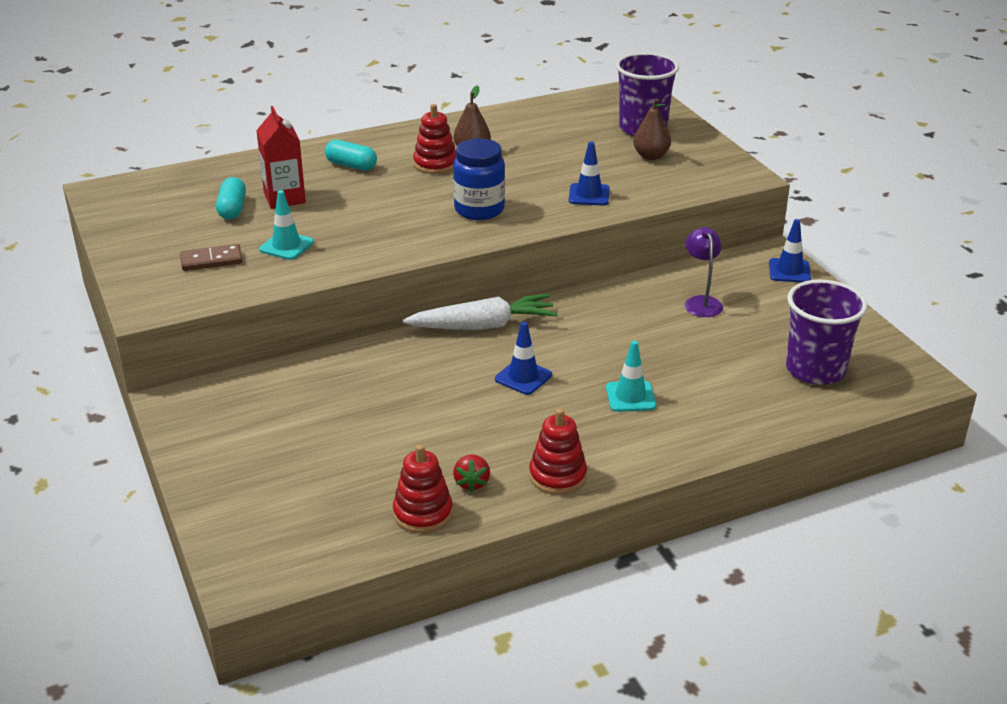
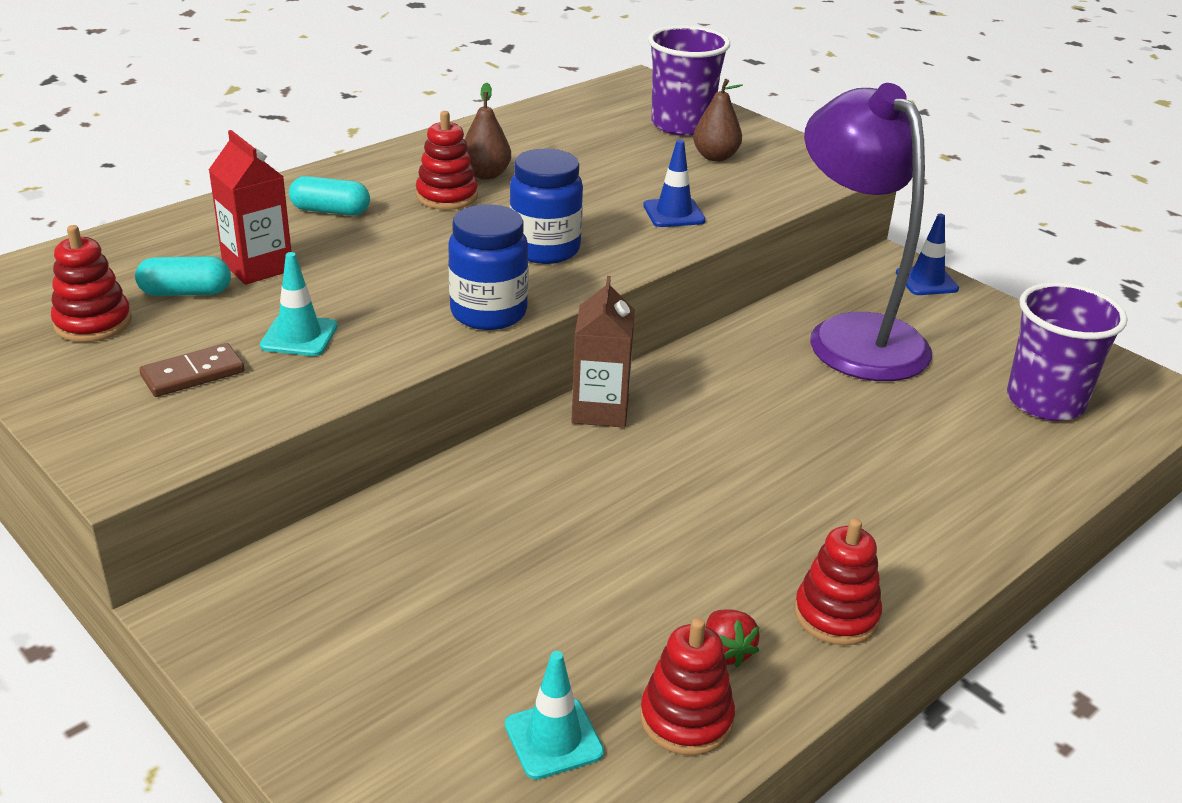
camera: 20 degrees left, 0 degrees up
(169, 221) = (93, 323): none -> red stacking toy
(232, 209) = (186, 292): turquoise capsule -> turquoise capsule turned 75 degrees counterclockwise
(414, 247) = (488, 313): none -> blue jar
(483, 326) = (600, 410): white carrot -> brown carton
(523, 377) = (698, 475): blue traffic cone -> none
(630, 397) = (853, 478): turquoise traffic cone -> turquoise traffic cone (553, 739)
(701, 302) = (853, 335): purple lamp -> purple lamp, size x2.37

